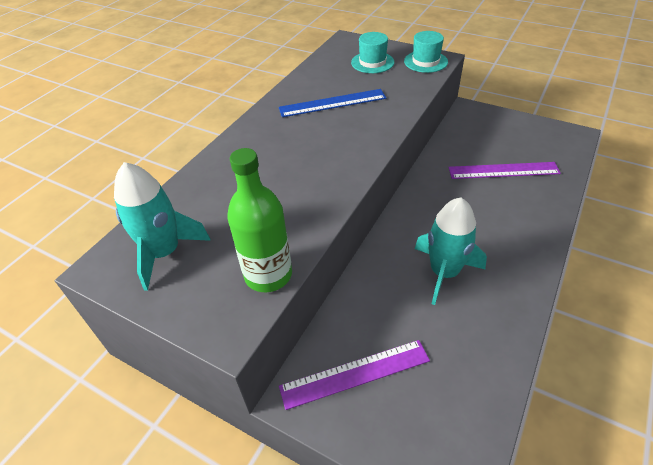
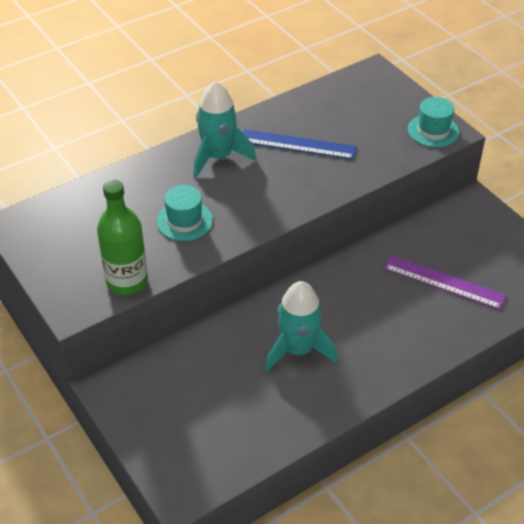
camera: 25 degrees right, 0 degrees up
(164, 252) = (63, 231): turquoise rocket -> turquoise rocket (218, 156)
(355, 373) = (162, 392): purple ruler -> none
(372, 62) = (376, 111): turquoise hat -> turquoise hat (184, 221)

